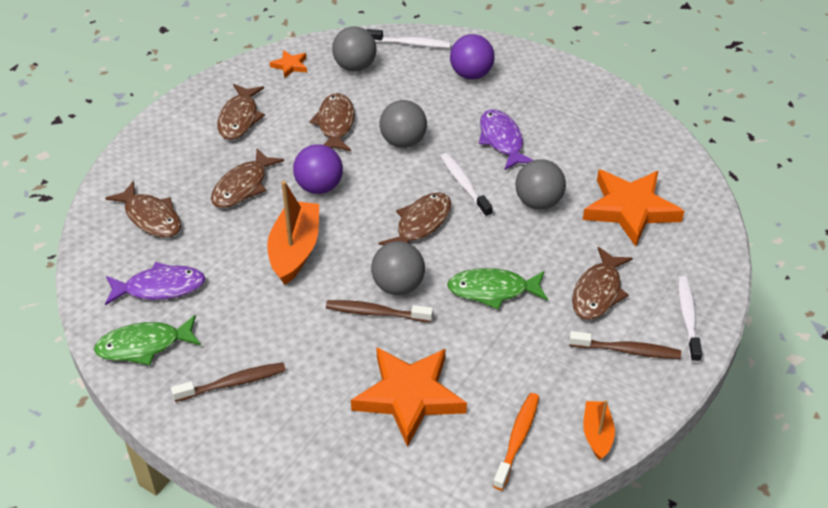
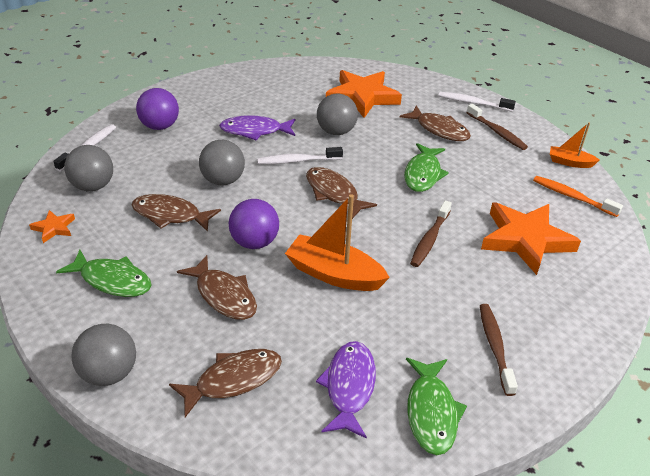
camera: 75 degrees left, 5 degrees down
(239, 118) = (112, 280): brown fish -> green fish
(398, 286) = (402, 220): grey ball -> grey ball (109, 373)
(627, 350) = (497, 132): brown toothbrush -> brown toothbrush turned 120 degrees clockwise

